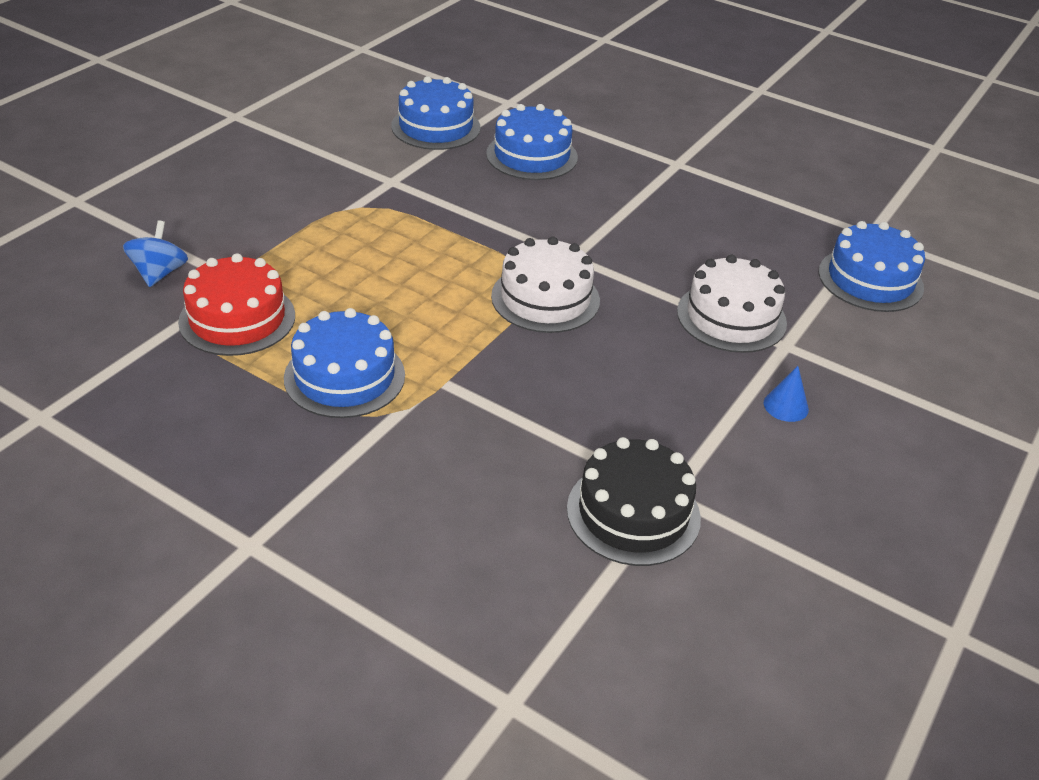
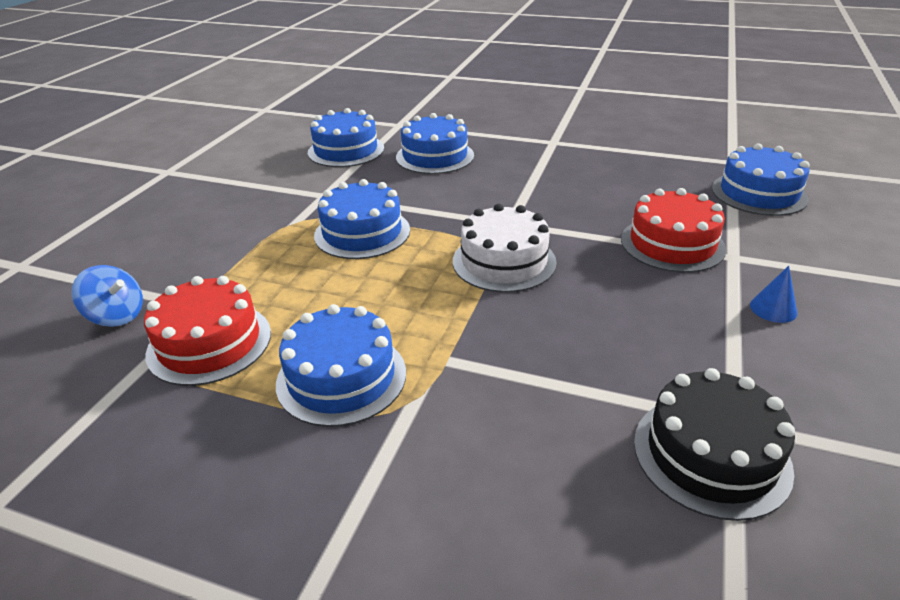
camera: 10 degrees left, 5 degrees down
(159, 273) = (117, 316): blue spinning top -> blue spinning top turned 120 degrees clockwise
(416, 235) = (362, 232): none -> blue cake
(731, 317) = (672, 244): white cake -> red cake

